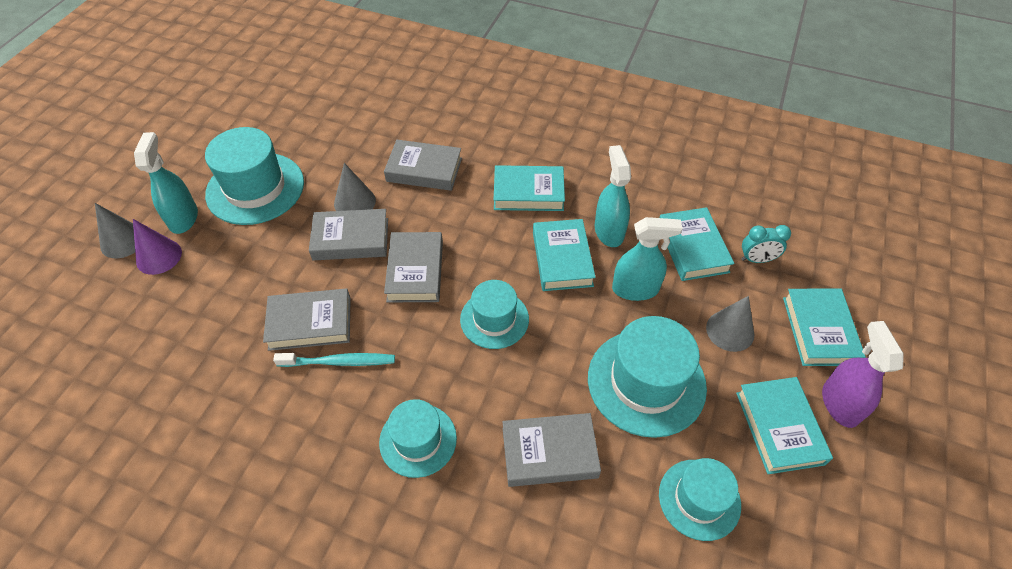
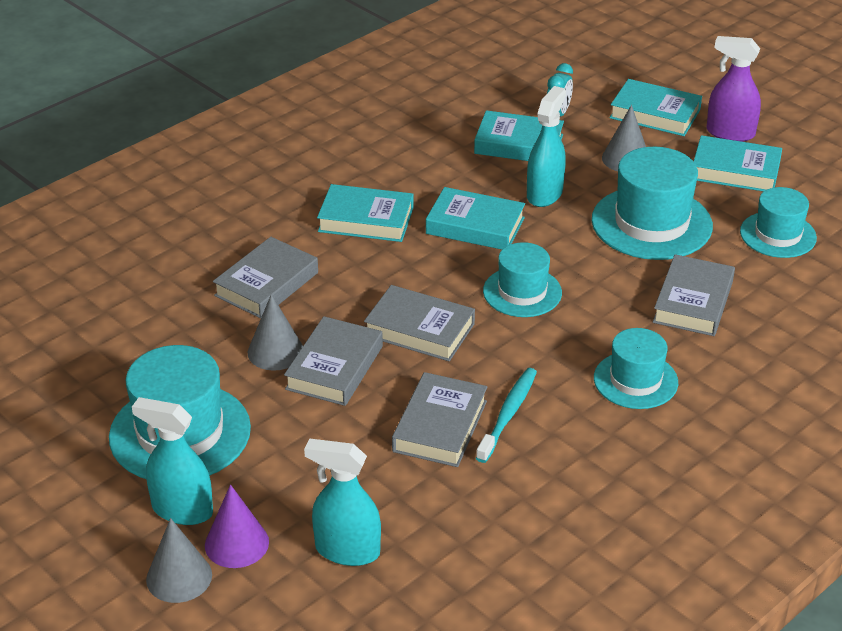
camera: 65 degrees left, 15 degrees down
(528, 193) = (366, 219): turquoise book -> turquoise book turned 75 degrees clockwise
(609, 231) = (460, 185): turquoise spray bottle -> turquoise spray bottle (347, 550)

